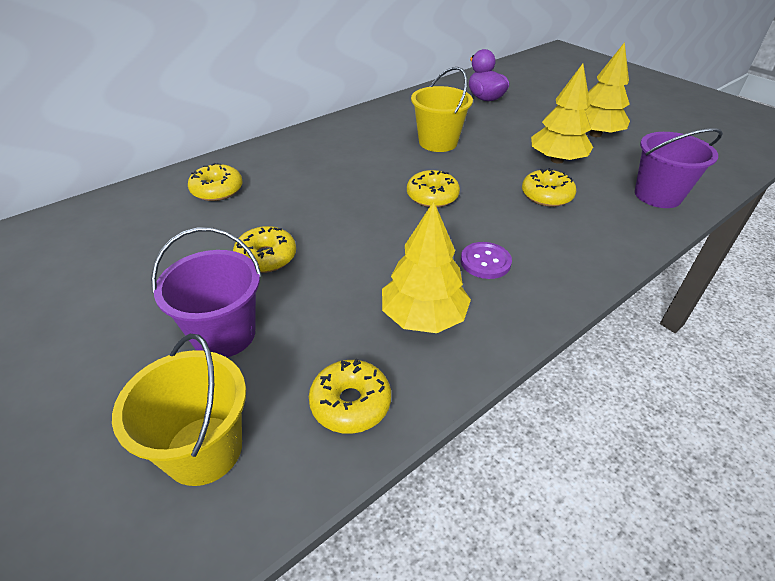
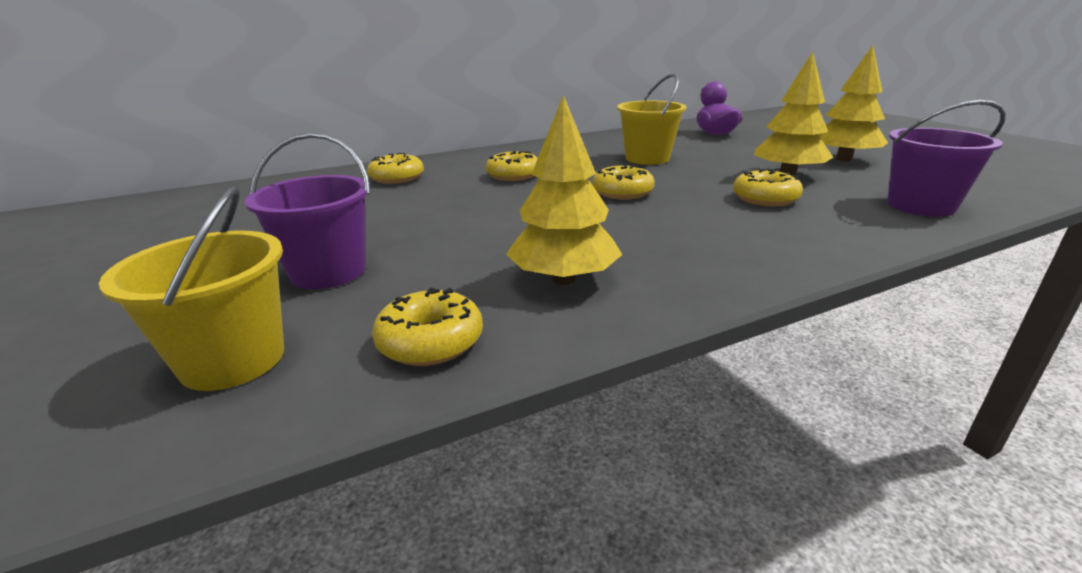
camera: 15 degrees right, 15 degrees down
(266, 257) = (413, 222): yellow donut -> yellow donut (513, 175)
(485, 262) = (664, 242): purple button -> none

